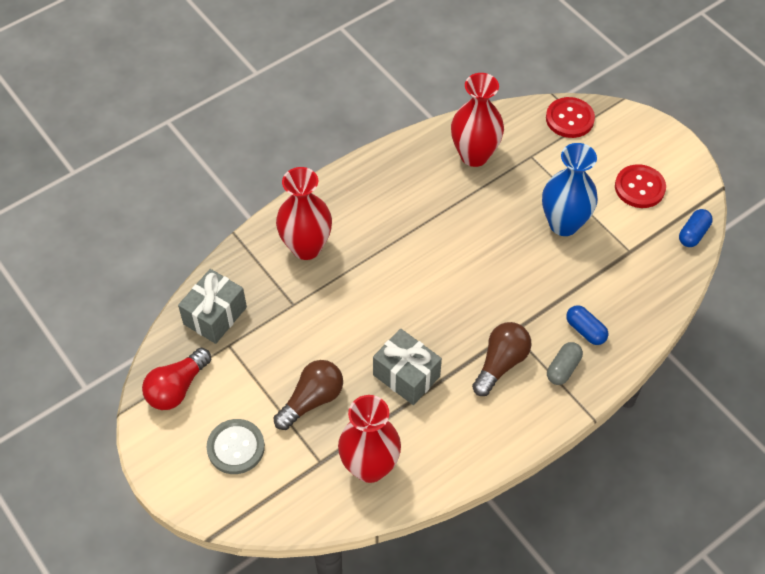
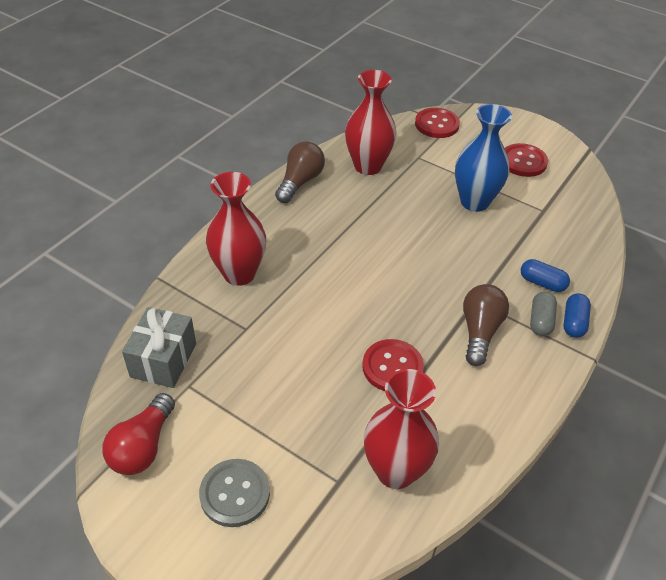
camera: 20 degrees left, 10 degrees down
(312, 400) = (303, 418): brown light bulb -> brown light bulb (300, 182)
(406, 376) = (392, 367): grey gift -> red button
(693, 234) = (588, 186): blue capsule -> blue capsule (573, 322)

